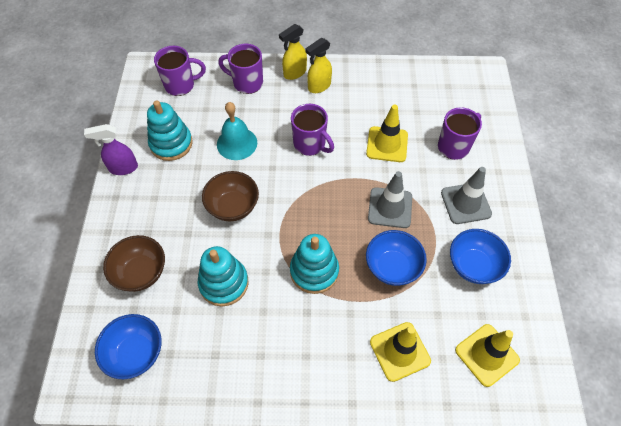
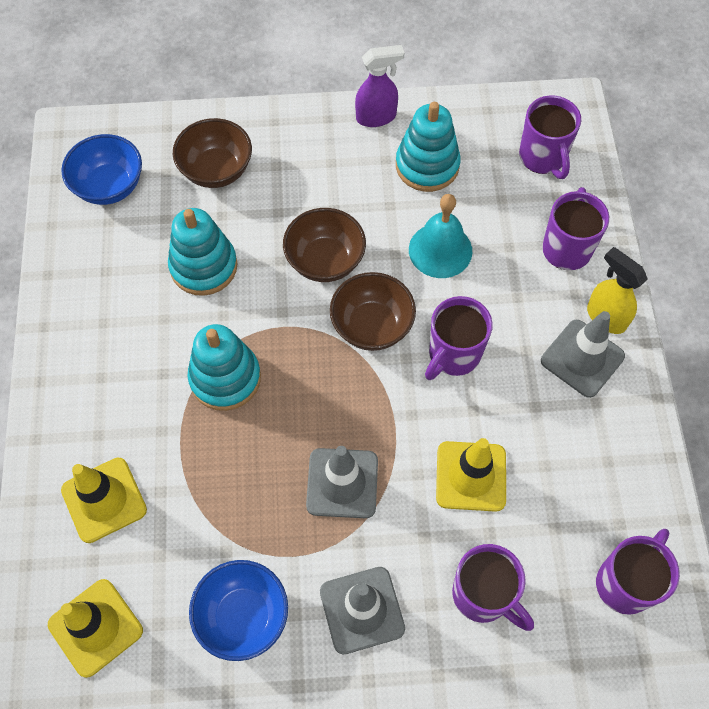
camera: 85 degrees right, 5 degrees up
(123, 168) = (376, 117): purple spray bottle -> purple spray bottle turned 90 degrees clockwise
(285, 184) = (372, 326): none -> brown bowl
(319, 86) = (582, 358): yellow spray bottle -> grey traffic cone
(392, 267) = (236, 488): blue bowl -> none
(444, 87) = (625, 583): none -> purple mug

